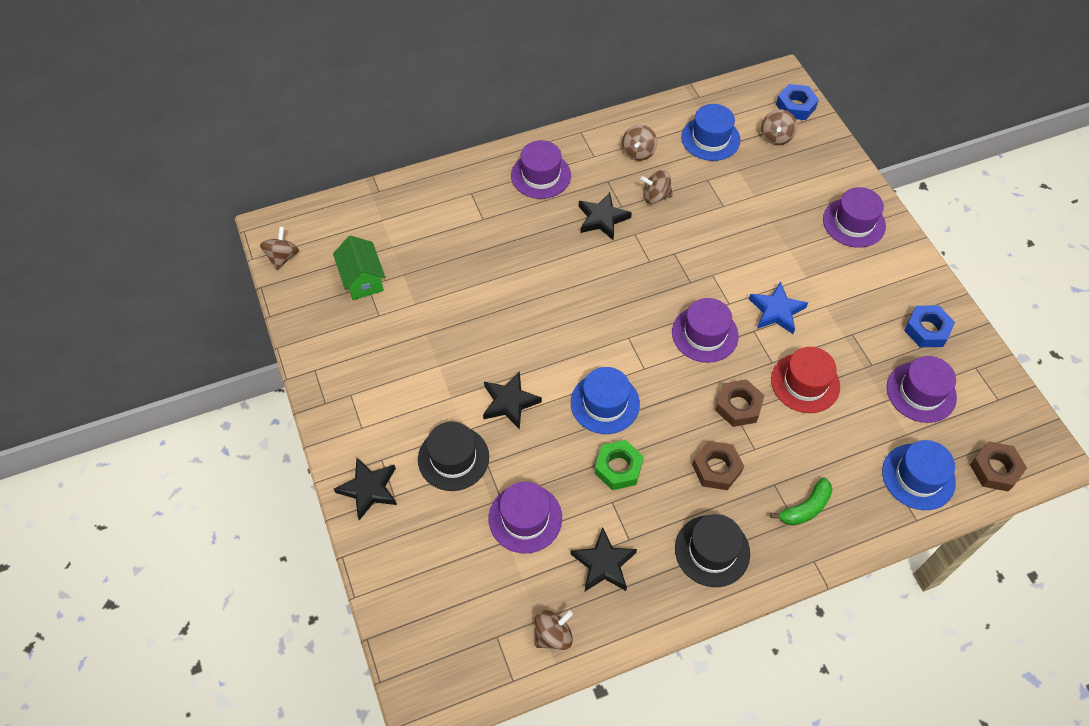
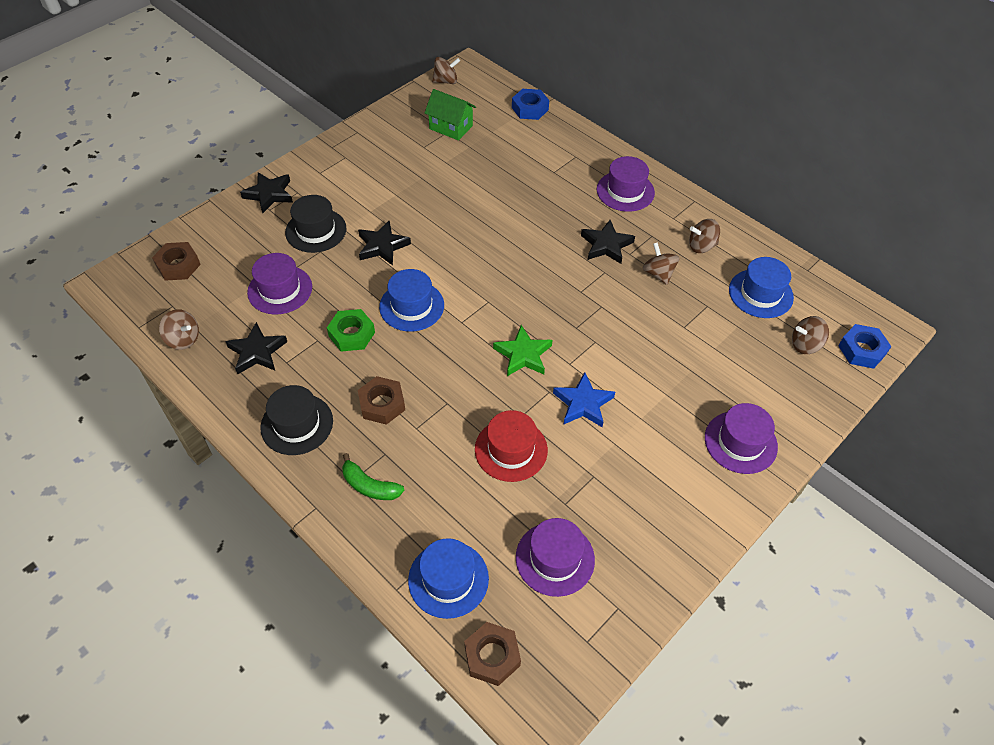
camera: 65 degrees right, 5 degrees down
(362, 279) = (451, 127): green house -> green house turned 75 degrees clockwise
(705, 334) = (523, 355): purple hat -> green star
(738, 406) = (456, 402): brown nut -> brown nut (178, 265)
(927, 330) = (640, 546): blue nut -> blue nut (530, 108)

